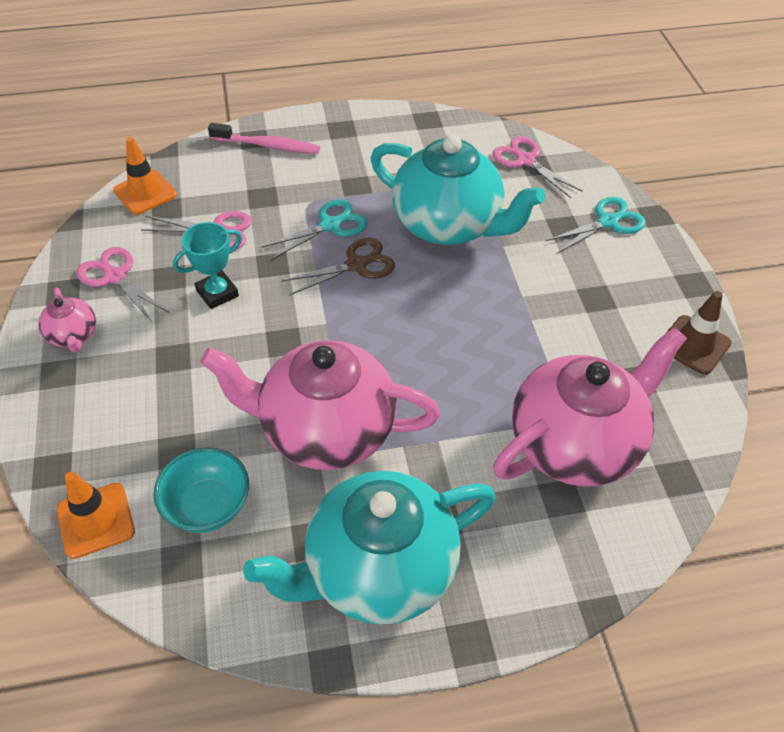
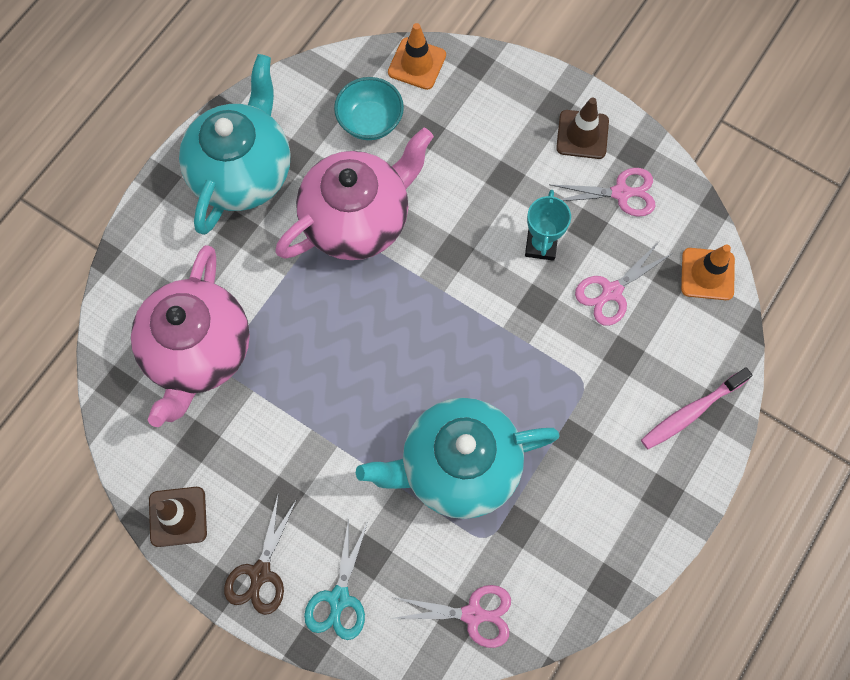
camera: 135 degrees right, 20 degrees up
(73, 335) = (582, 134): pink teapot -> brown traffic cone
(330, 225) = (542, 377): turquoise scissors -> none
(356, 265) = (480, 359): brown scissors -> brown scissors (260, 573)

